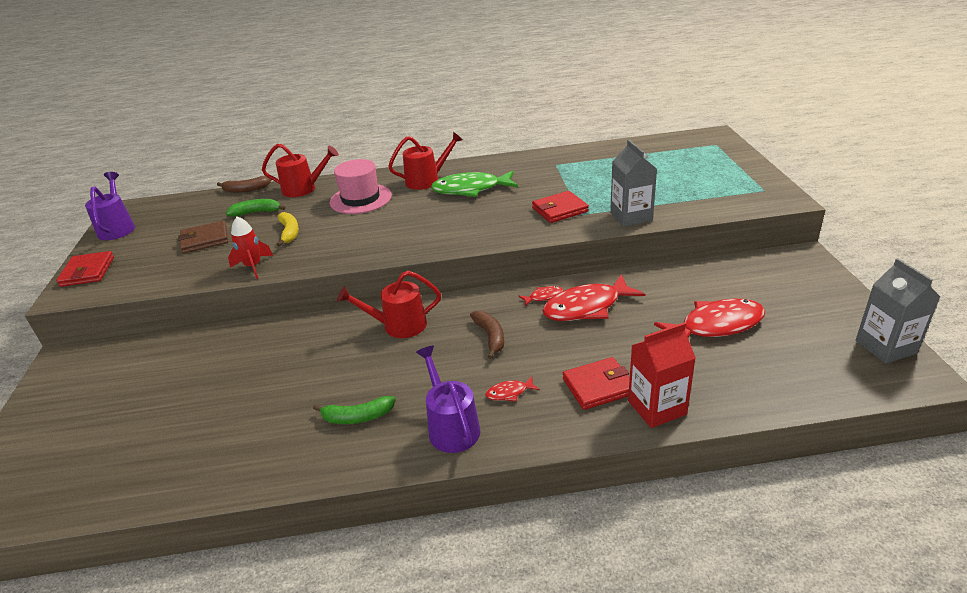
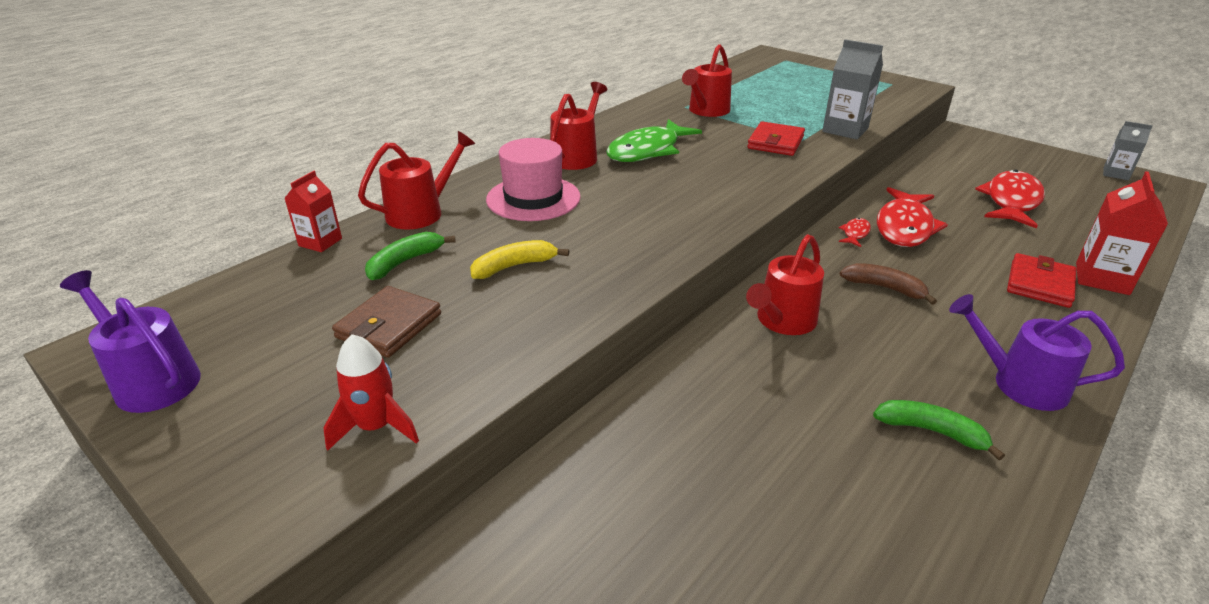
camera: 45 degrees left, 0 degrees up
(87, 272) = (232, 469): red wallet -> none
(246, 190) = (320, 242): brown banana -> red carton
(253, 266) = (550, 324): red rocket -> red rocket (376, 427)
(289, 233) = (514, 266): yellow banana -> yellow banana turned 60 degrees counterclockwise
(357, 417) = (931, 431): green banana -> green banana turned 105 degrees counterclockwise
(509, 393) = (997, 326): red fish -> none
(563, 172) = (706, 111): none -> red watering can
(885, 347) = (1115, 174): grey carton -> grey carton, size x0.63

